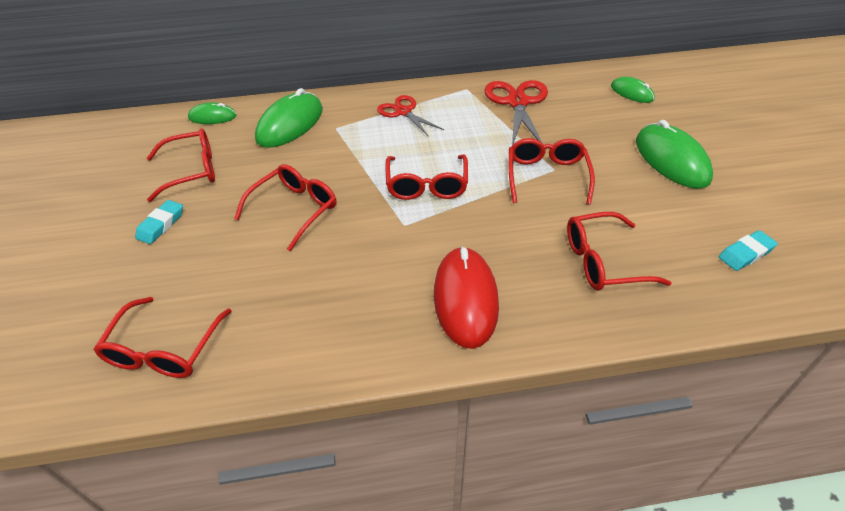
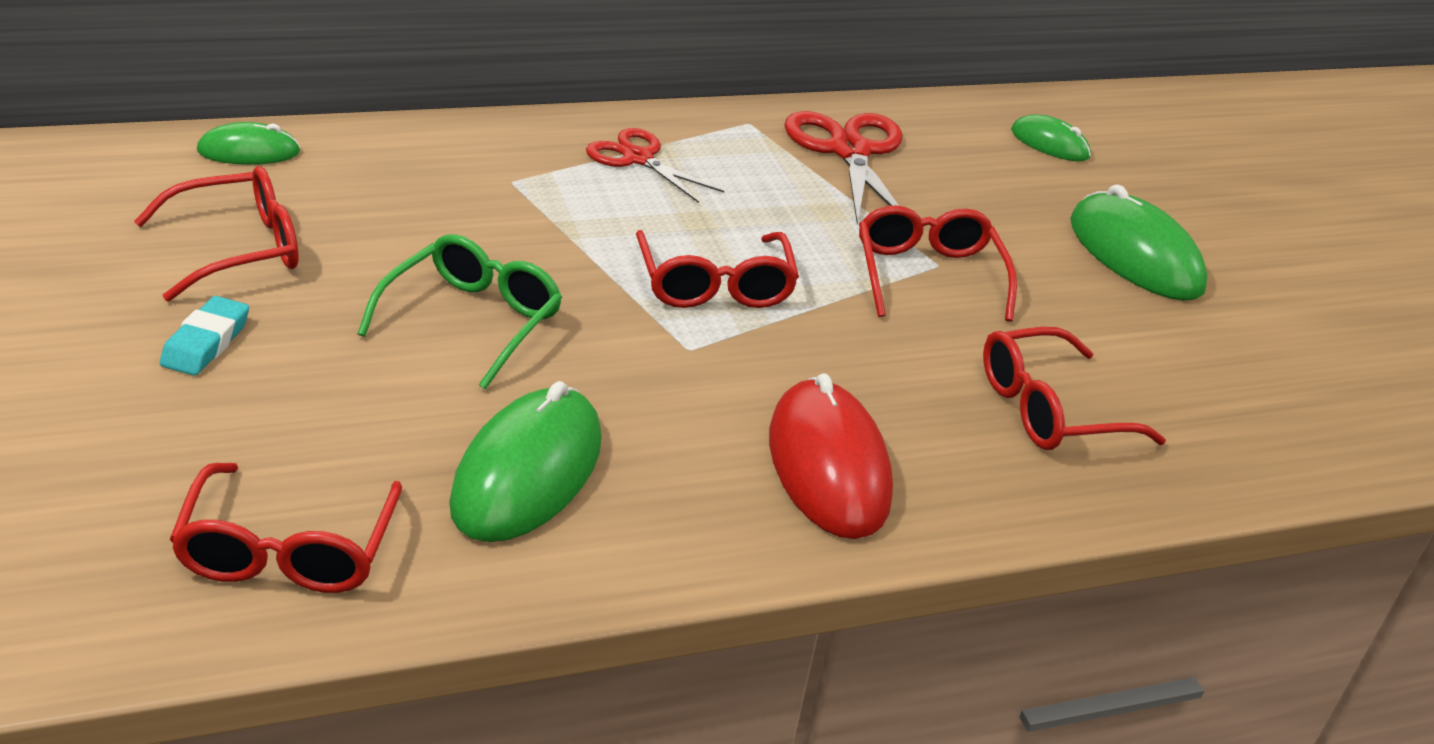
camera: 15 degrees left, 10 degrees down
(290, 124) = (417, 172): green mouse -> green mouse (527, 472)
(295, 209) = (472, 320): red glasses -> green glasses
(745, 254) = (1274, 399): turquoise eraser -> none

